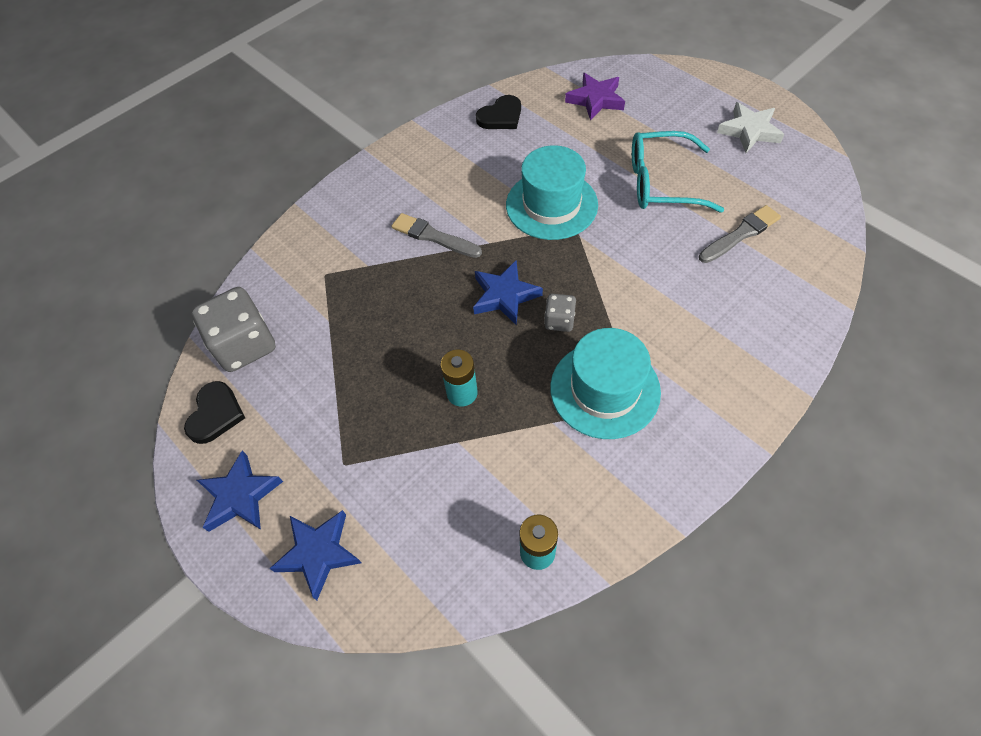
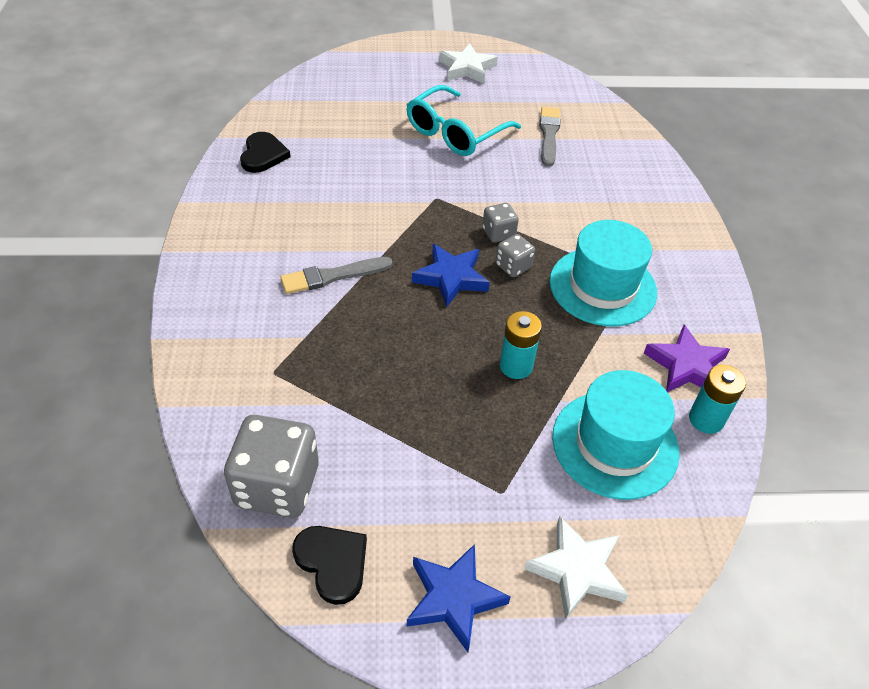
camera: 55 degrees left, 10 degrees down
(318, 553) = (577, 570): blue star -> white star
(551, 205) = (397, 194): turquoise hat -> turquoise hat (615, 444)
(583, 287) = (498, 233): none -> grey dice
(596, 100) = (328, 103): purple star -> purple star (686, 366)

